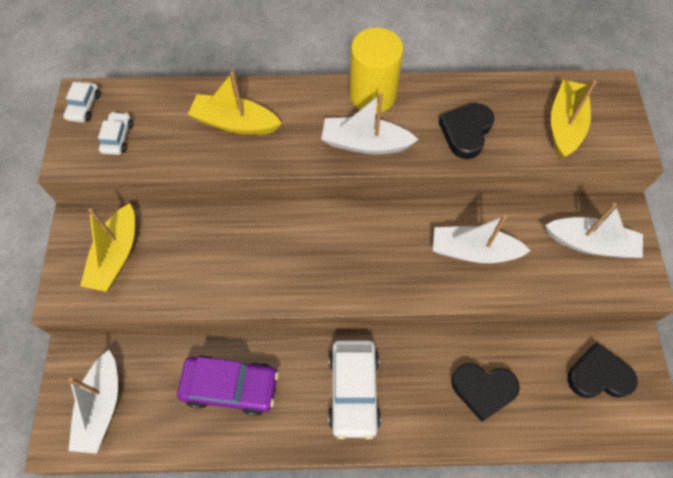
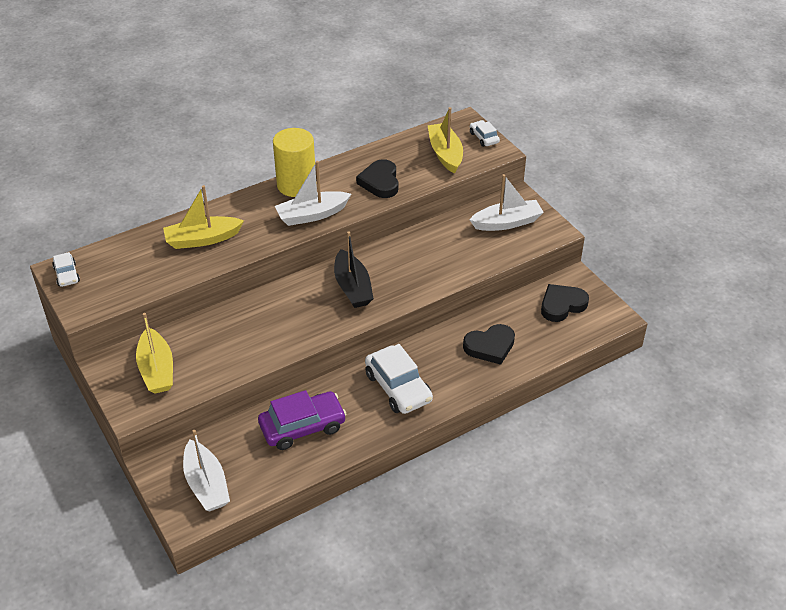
camera: 30 degrees left, 20 degrees down
(117, 138) = (113, 283): white car -> white car (484, 138)
(367, 249) = (352, 287): none -> black boat
(473, 251) = (430, 258): white boat -> none

